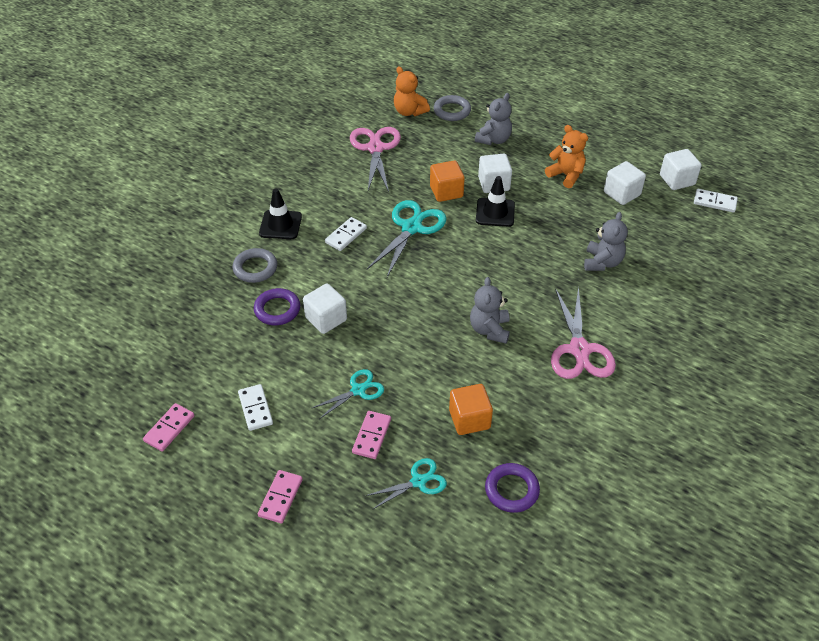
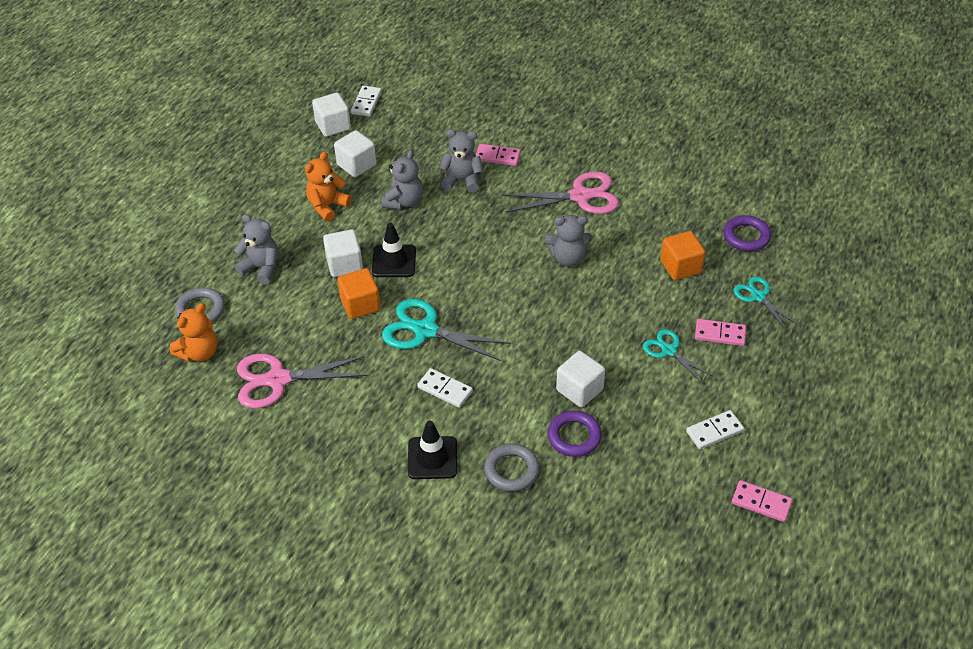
camera: 95 degrees left, 0 degrees up
(280, 497) = (809, 393): pink domino -> pink domino (497, 157)
(571, 222) = (404, 202): none -> grey teddy bear

